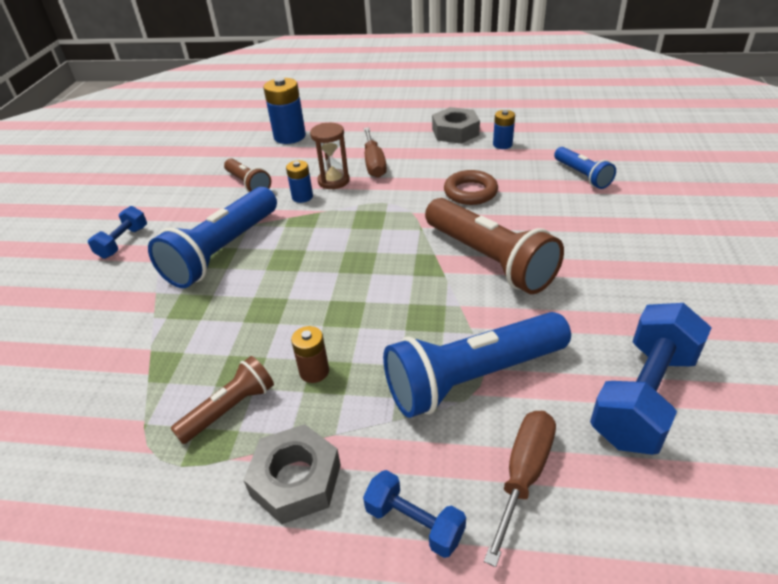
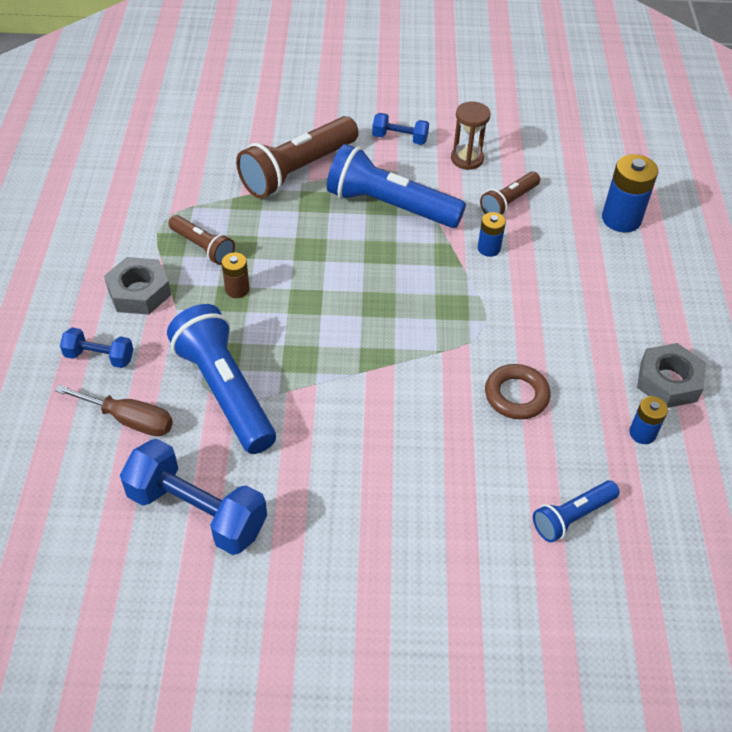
camera: 80 degrees right, 10 degrees up
(333, 181) = (524, 270): brown hourglass -> brown hourglass (467, 159)
(374, 164) = (568, 302): brown screwdriver -> none
(414, 523) = (99, 357): blue dumbbell -> blue dumbbell turned 75 degrees clockwise
(489, 260) = (386, 409): brown flashlight -> brown flashlight (297, 171)

